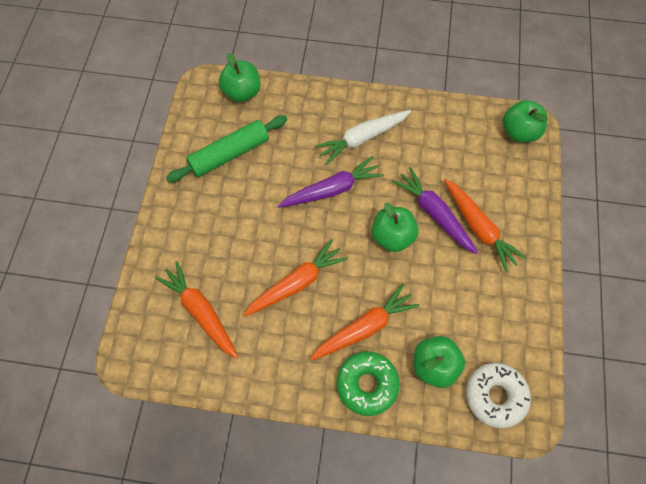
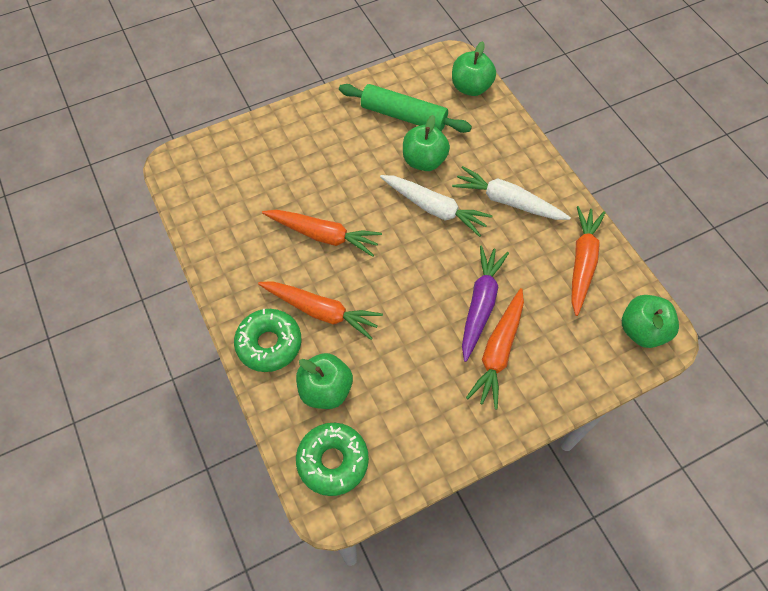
camera: 55 degrees right, 5 degrees down
(201, 311) = (247, 184): orange carrot -> orange carrot (582, 262)
(332, 189) = (434, 208): purple carrot -> white carrot
(392, 236) = (427, 283): green apple -> green apple (424, 161)
(495, 396) = (333, 461): white donut -> green donut

